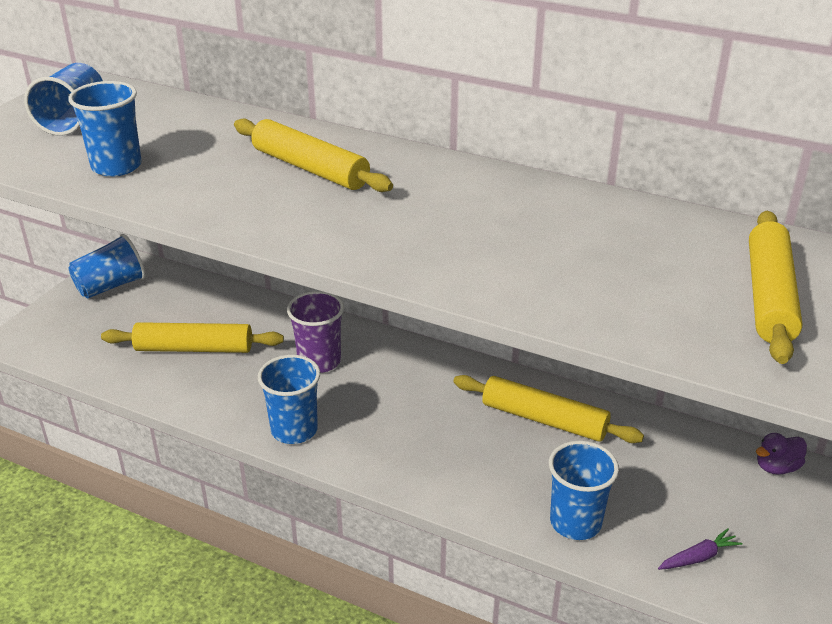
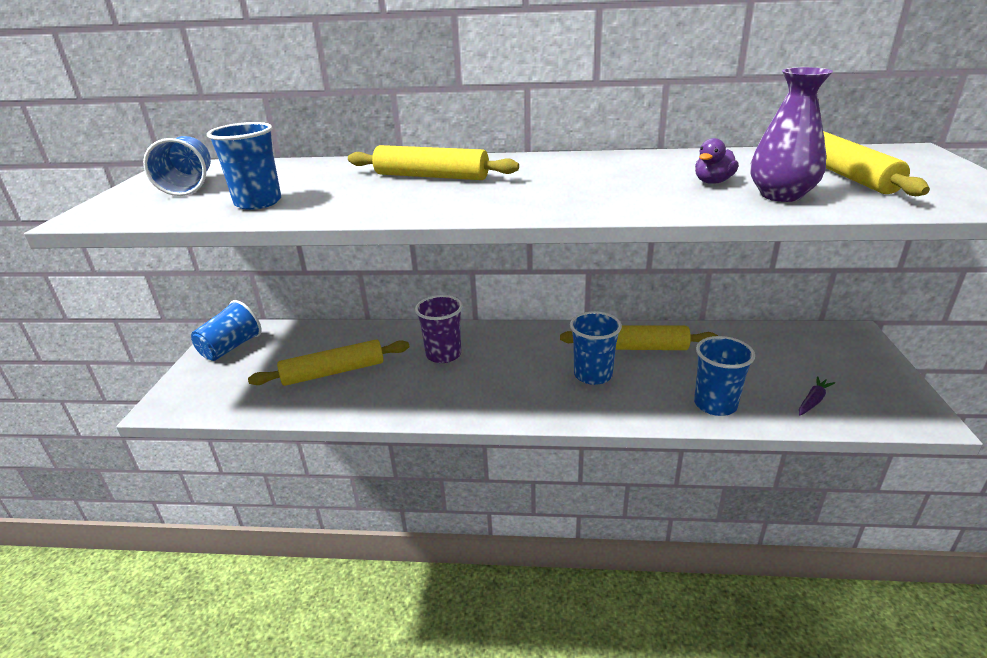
camera: 20 degrees left, 5 degrees down
(294, 430) = (458, 405): blue cup -> blue cup (593, 375)
(647, 309) = (781, 195): none -> purple vase
(776, 467) = (806, 334): purple duck -> purple duck (713, 182)

